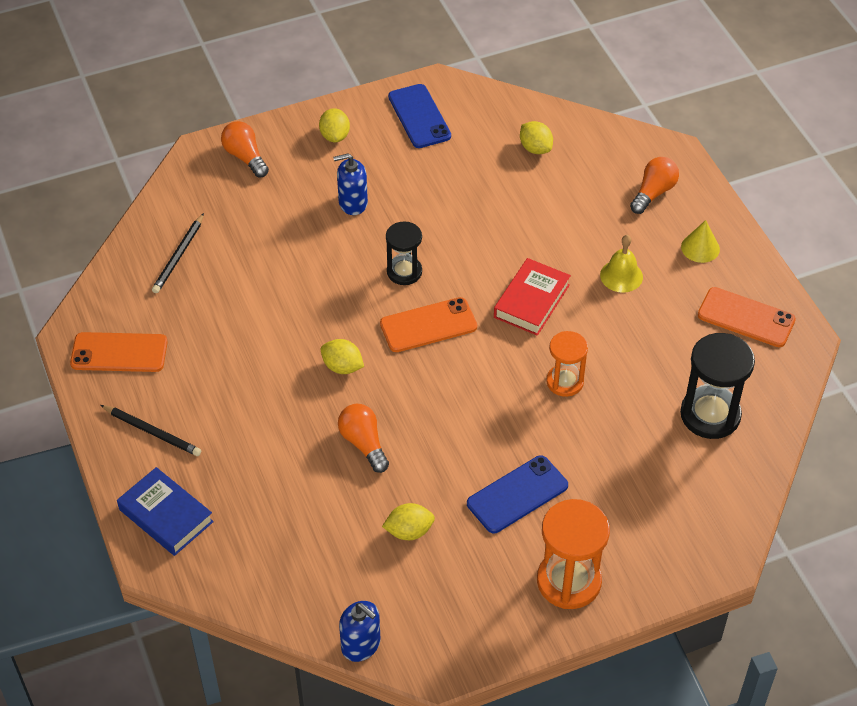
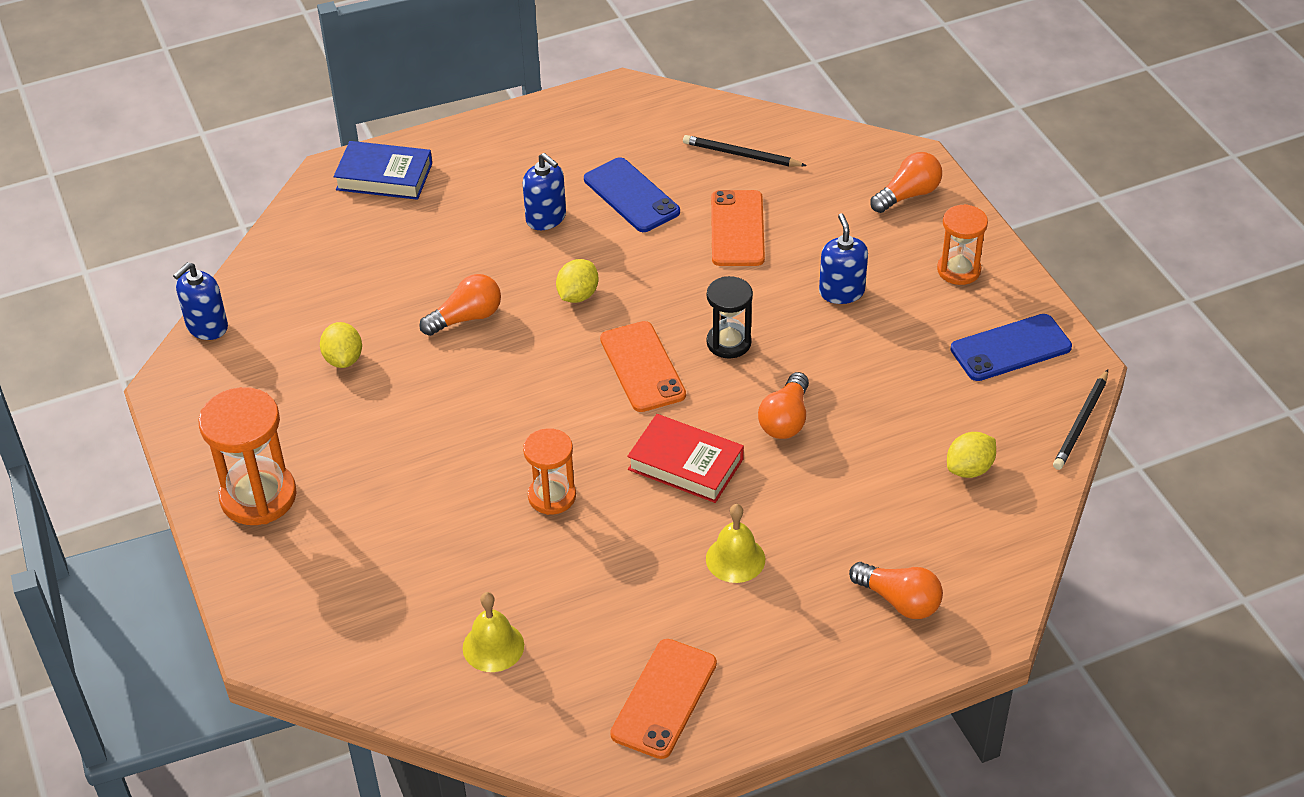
camera: 90 degrees right, 5 degrees down
(119, 353) = (598, 124): orange phone -> orange phone (737, 229)
(152, 432) = (491, 158): black pencil -> black pencil (1081, 423)
(166, 515) = (384, 176): blue book -> blue book turned 60 degrees clockwise
(242, 390) = (546, 218): none -> blue soap dispenser
(335, 136) = (958, 270): yellow lemon -> orange hourglass
(487, 242) = (785, 419): none -> orange light bulb
(517, 494) = (384, 451): blue phone -> blue phone (631, 195)
(700, 248) = (795, 652): yellow cone -> none
(710, 415) = (493, 646): black hourglass -> yellow bell

